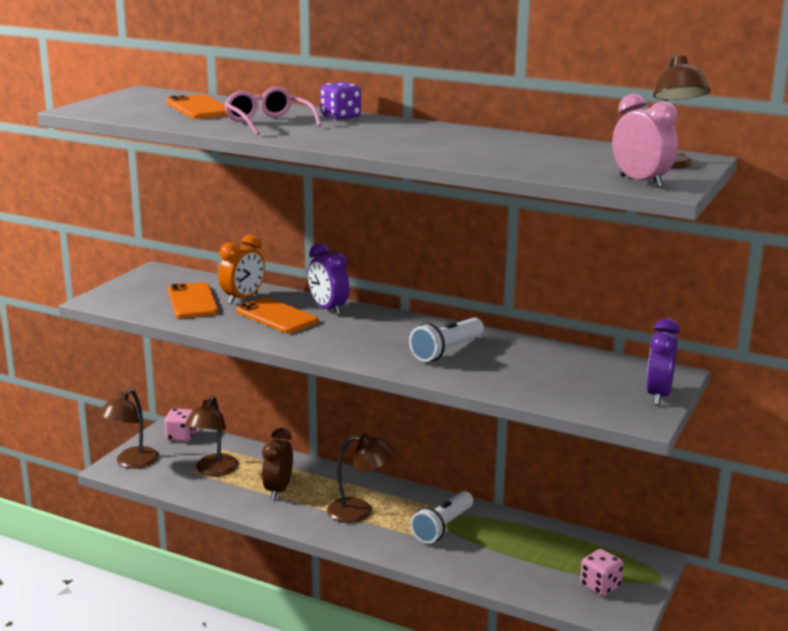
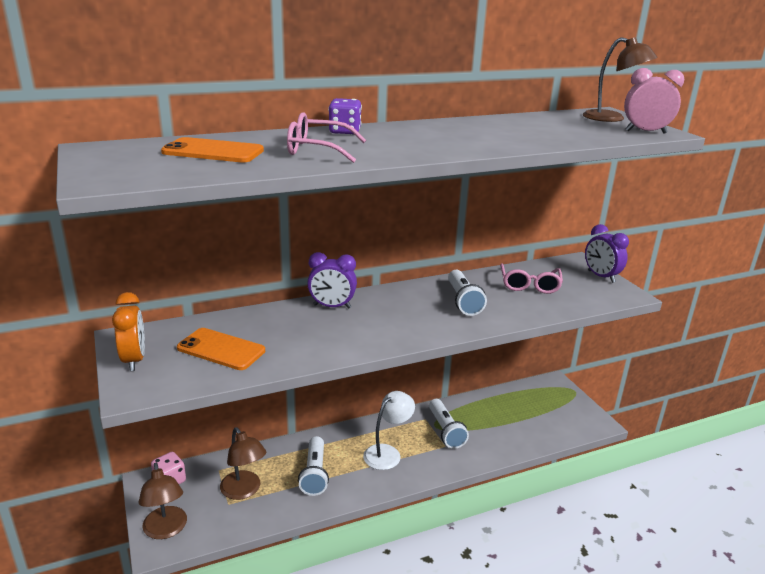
camera: 50 degrees left, 5 degrees up
(243, 298) = (255, 327): orange clock -> orange clock (134, 360)
(276, 316) = (312, 330): orange phone -> none
(278, 490) = (315, 474): brown clock -> white flashlight
(359, 511) = (387, 453): brown lamp -> white lamp
(550, 368) = (529, 285): none -> pink glasses
(600, 586) = (563, 413): pink dice -> none

